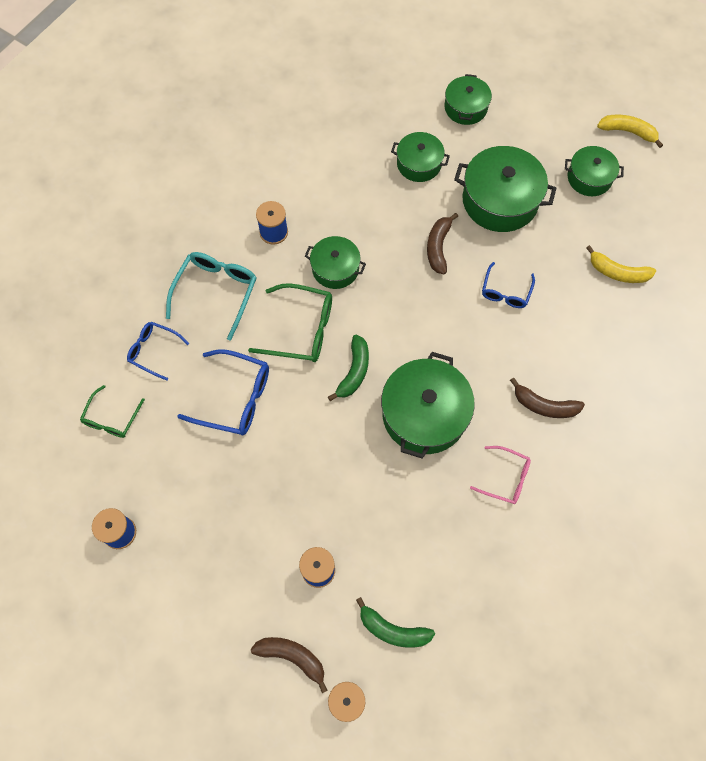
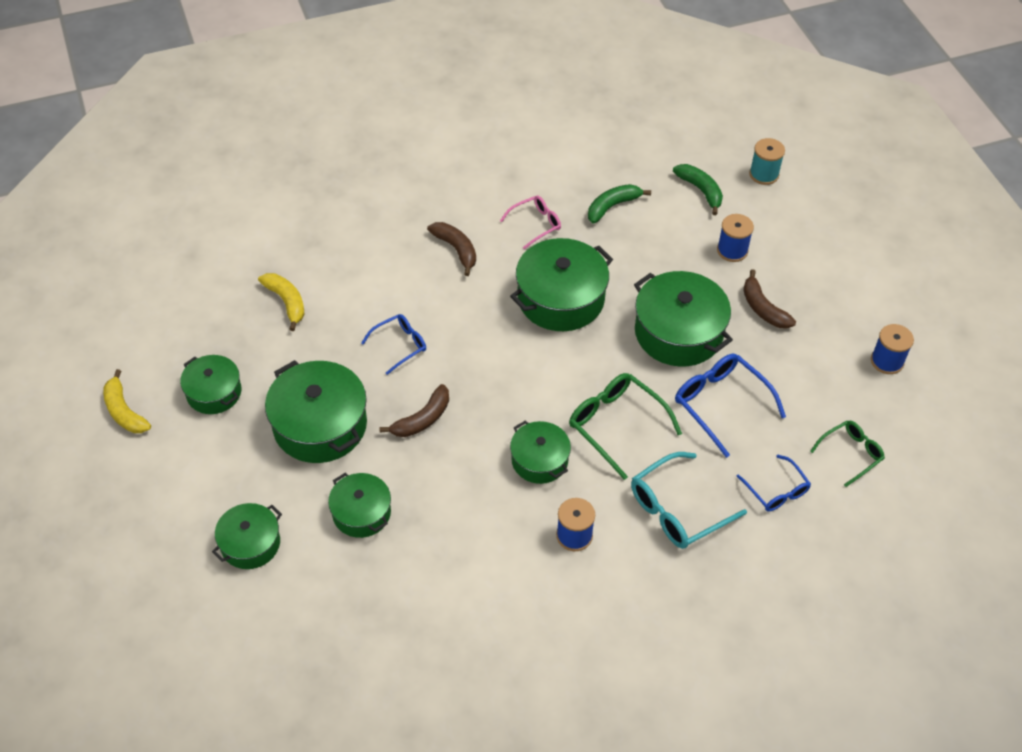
camera: 145 degrees left, 15 degrees down
(292, 657) = (788, 215): brown banana -> brown banana (763, 308)
(309, 444) = (678, 332): none -> green pot
(354, 371) = (595, 363): green banana -> green banana (612, 206)
(505, 478) = (535, 224): pink glasses -> pink glasses turned 90 degrees clockwise

